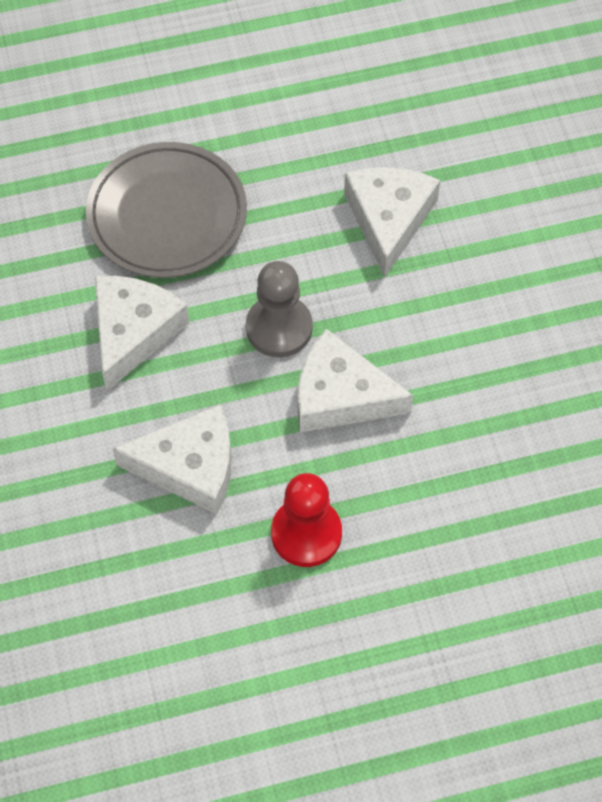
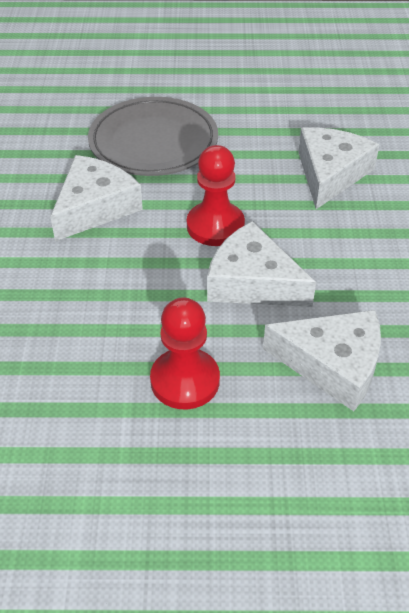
camera: 15 degrees right, 15 degrees down
(190, 467) = (100, 307): white cheese -> white cheese (333, 365)
(279, 328) = (215, 226): grey pawn -> red pawn

